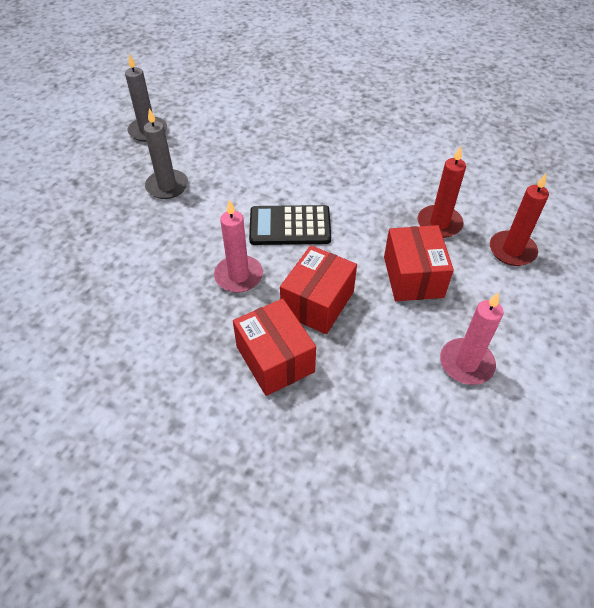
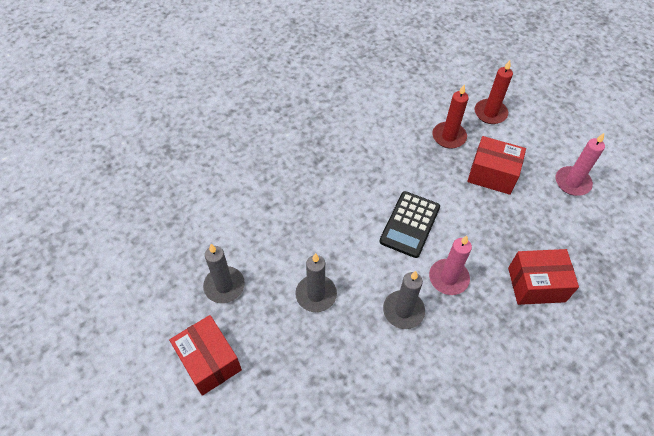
camera: 65 degrees left, 5 degrees up
(179, 251) = (403, 311): none -> grey candle
(317, 303) = (494, 239): red box -> red box (209, 361)

